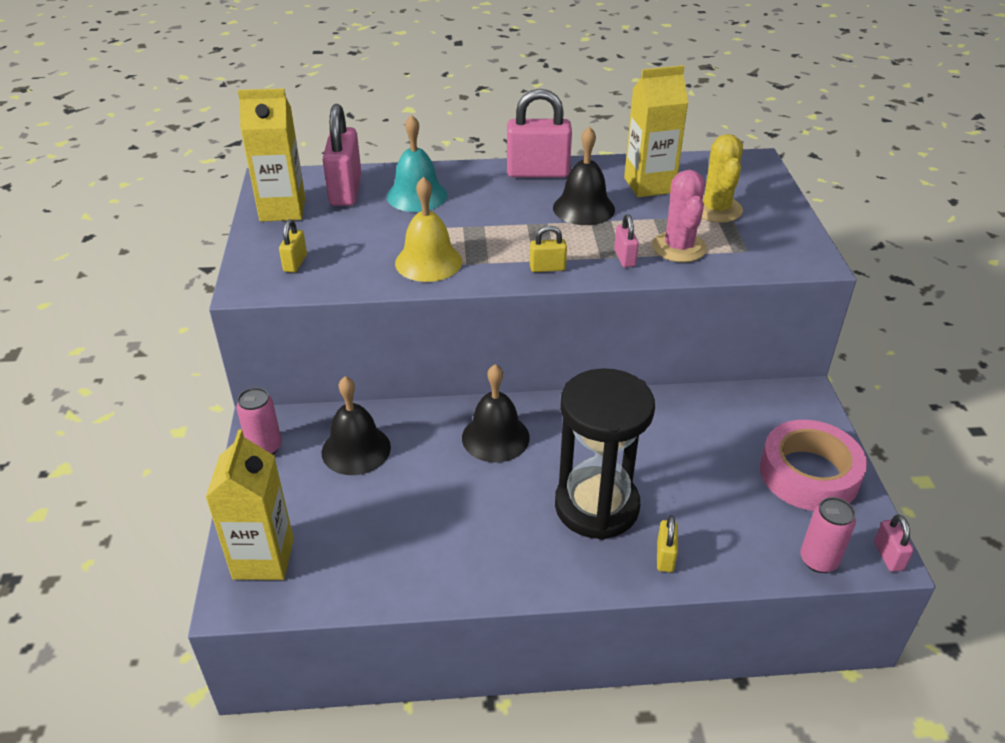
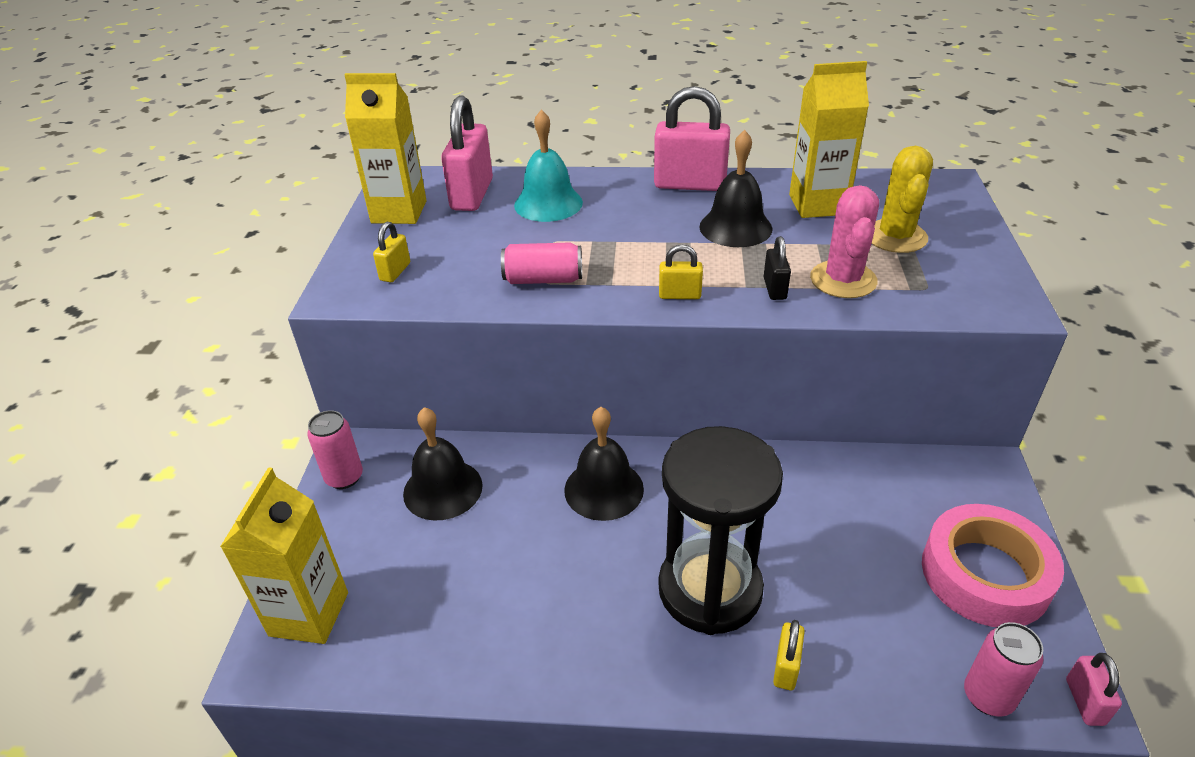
camera: 10 degrees right, 0 degrees up
(428, 262) = (543, 279): yellow bell -> pink can
(624, 258) = (774, 289): pink padlock -> black padlock

